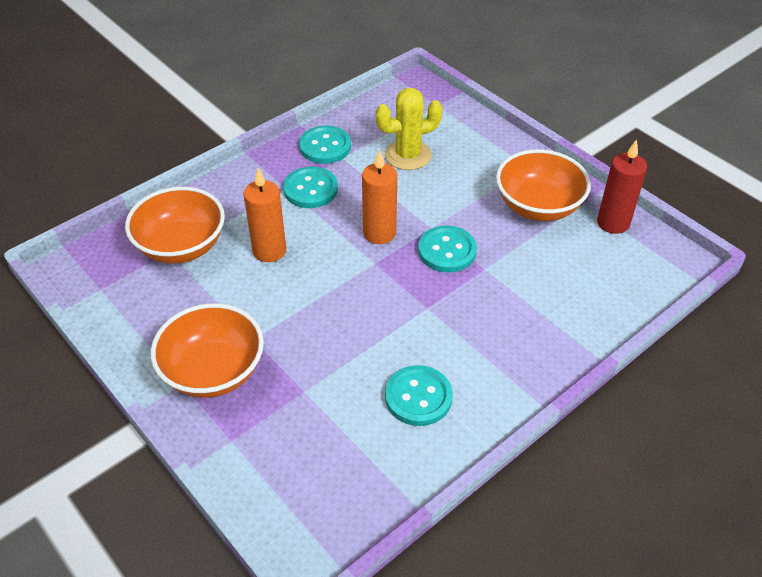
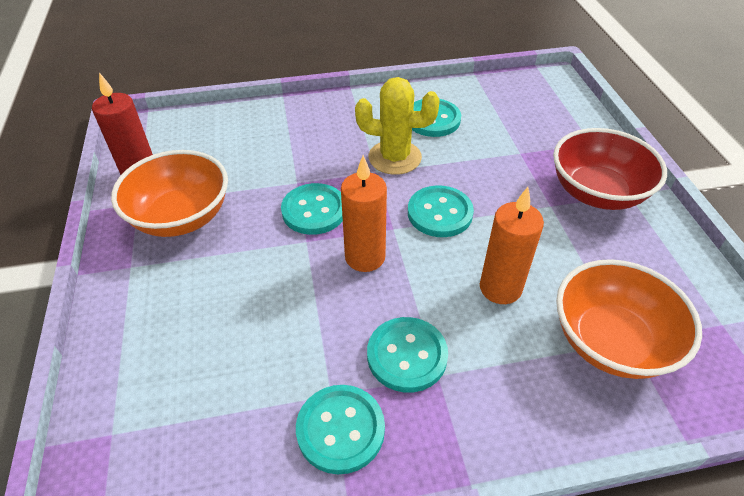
camera: 150 degrees left, 0 degrees up
(213, 371) = (597, 192): orange bowl -> red bowl
(346, 290) = (440, 213): none -> turquoise button
(408, 155) = (243, 352): yellow cactus -> yellow cactus (395, 157)

